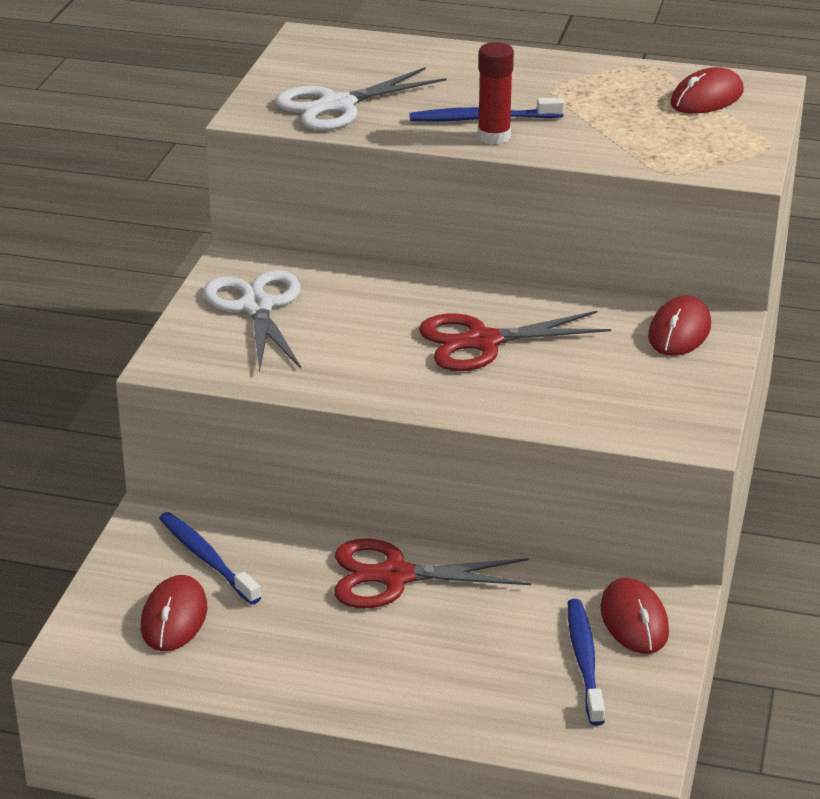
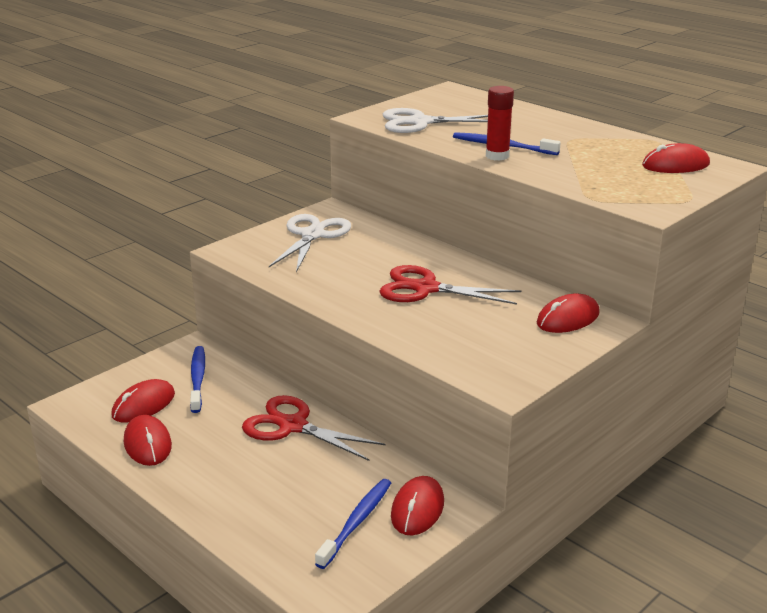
camera: 30 degrees right, 5 degrees down
(238, 664) = (147, 444): none -> red mouse

